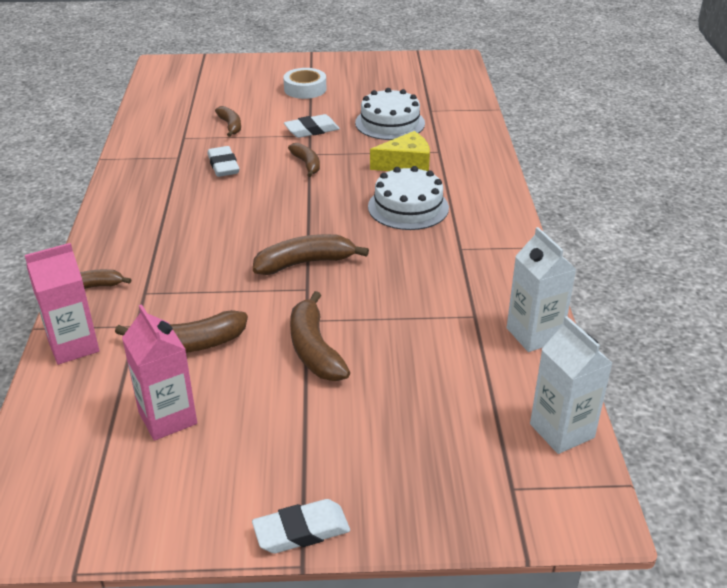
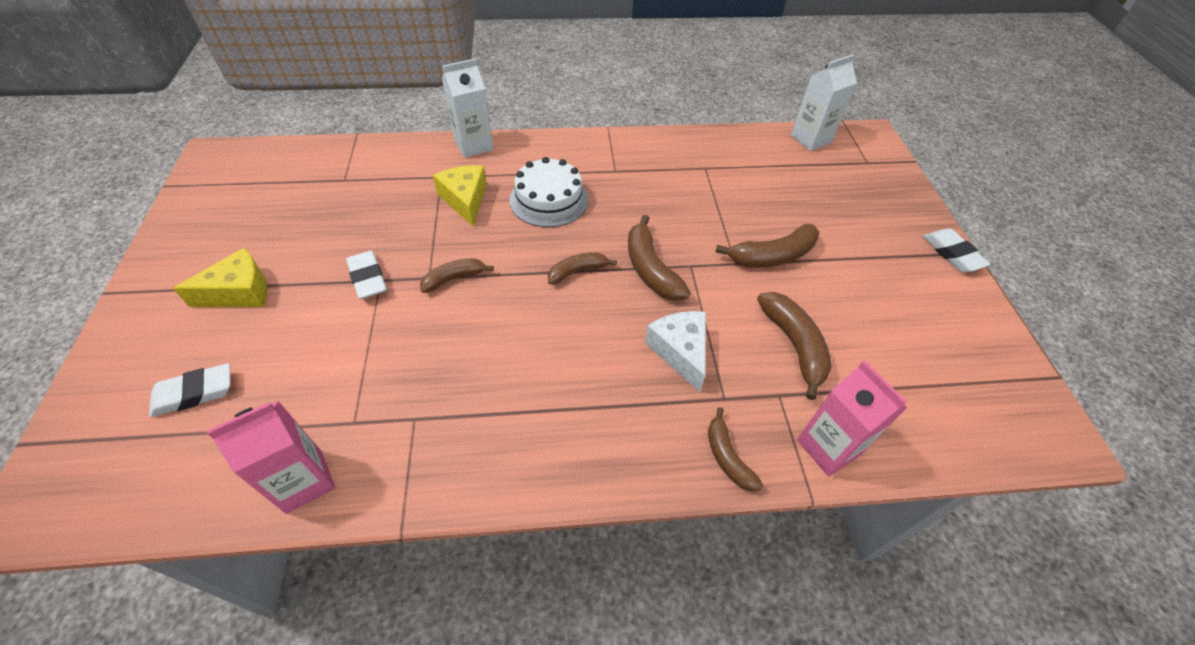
camera: 95 degrees left, 15 degrees up
(167, 418) = (889, 345): pink carton -> pink carton (304, 481)
(201, 273) = (680, 351): none -> white cheese
(223, 166) = (447, 361): white eraser -> white eraser (194, 393)
(230, 126) = (331, 367): brown banana -> brown banana (577, 271)
(305, 89) = (239, 292): white tape -> yellow cheese
(390, 123) = (367, 211): white cake -> none
(534, 334) = (719, 141): white carton -> white carton (473, 145)

